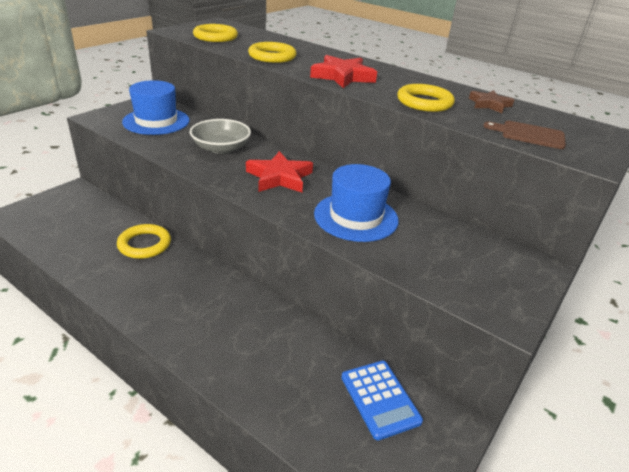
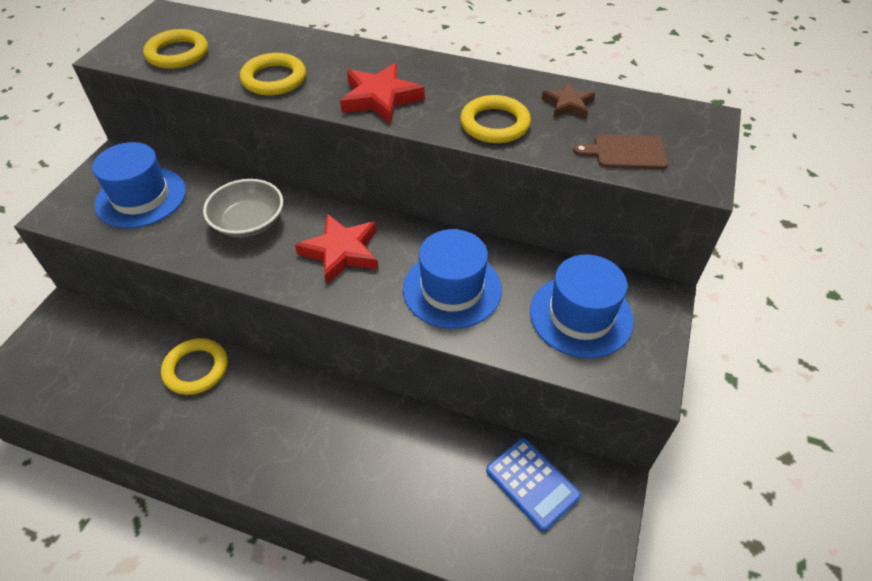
camera: 15 degrees left, 15 degrees up
(461, 259) = (581, 315): none -> blue hat

